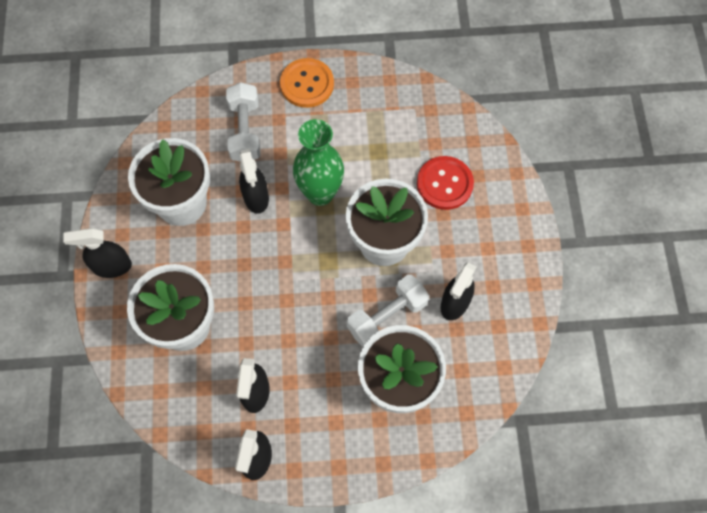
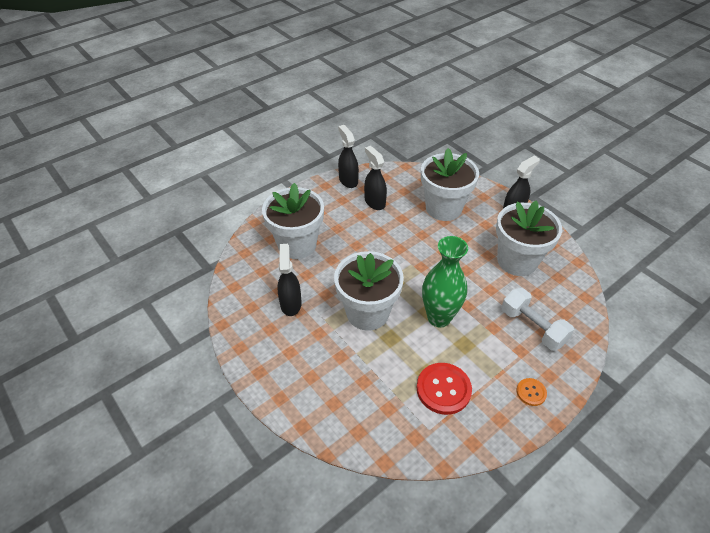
camera: 145 degrees right, 20 degrees down
(256, 197) = (477, 290): black spray bottle -> none
(307, 84) = (531, 392): orange button -> orange button, size x0.53
(387, 316) = (330, 273): white dumbbell -> none
(444, 184) = (355, 379): red button -> red button (443, 389)

